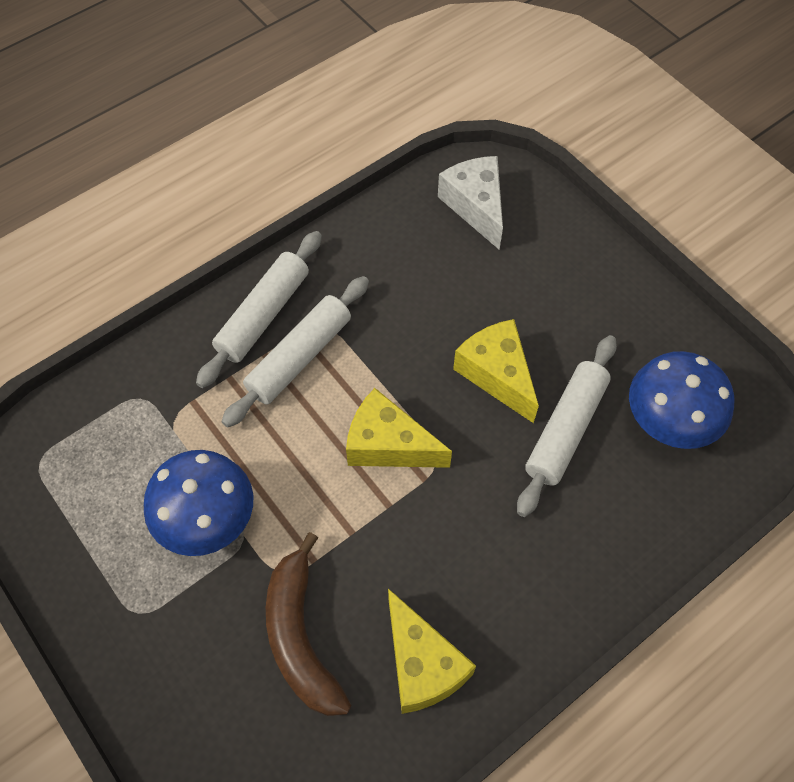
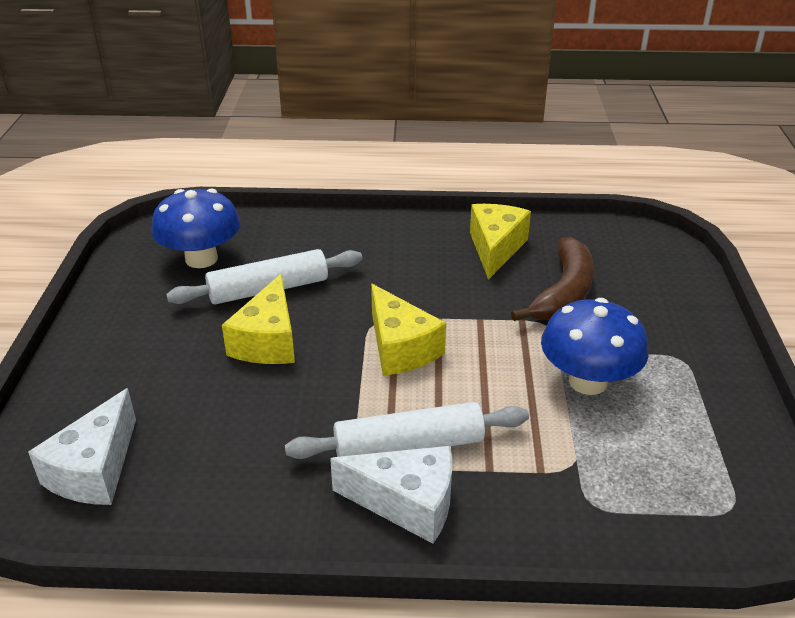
camera: 140 degrees left, 25 degrees down
(264, 315) = (407, 503): white rolling pin -> white cheese

